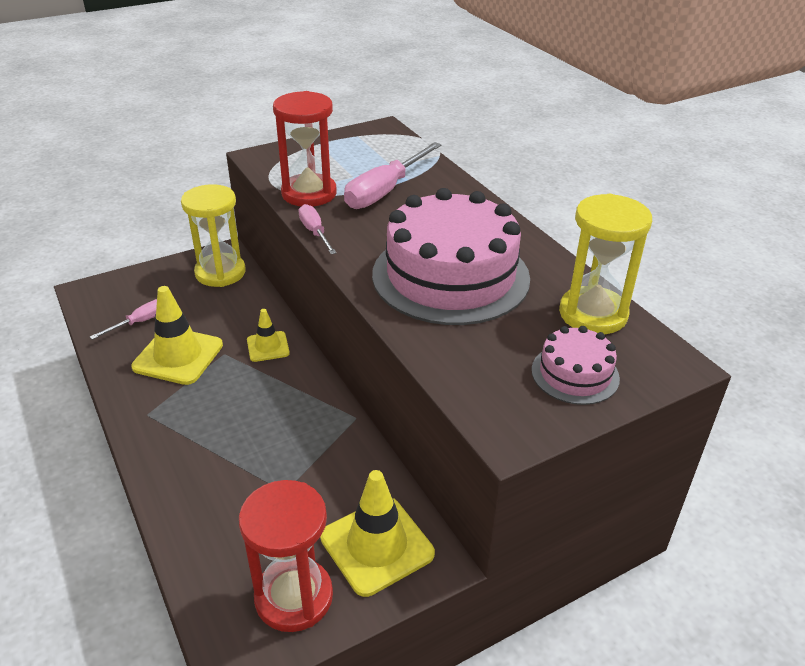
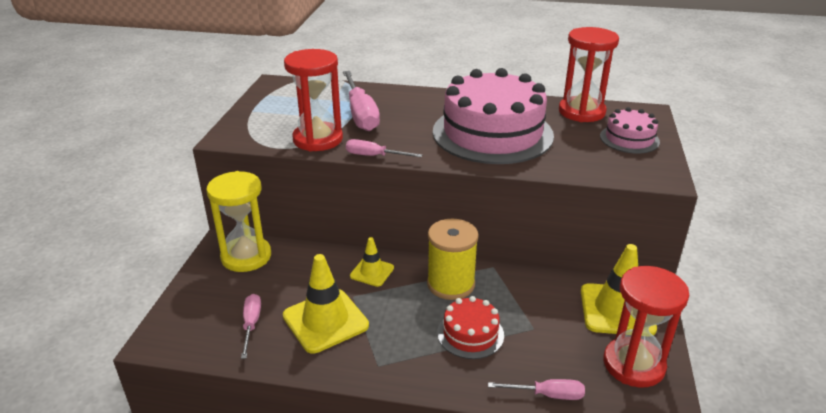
camera: 50 degrees left, 5 degrees down
(192, 544) = (547, 395): none -> pink screwdriver
(237, 450) = (470, 334): none -> red cake
(298, 402) = (451, 284): none -> yellow spool
(593, 314) = (581, 112): yellow hourglass -> red hourglass

